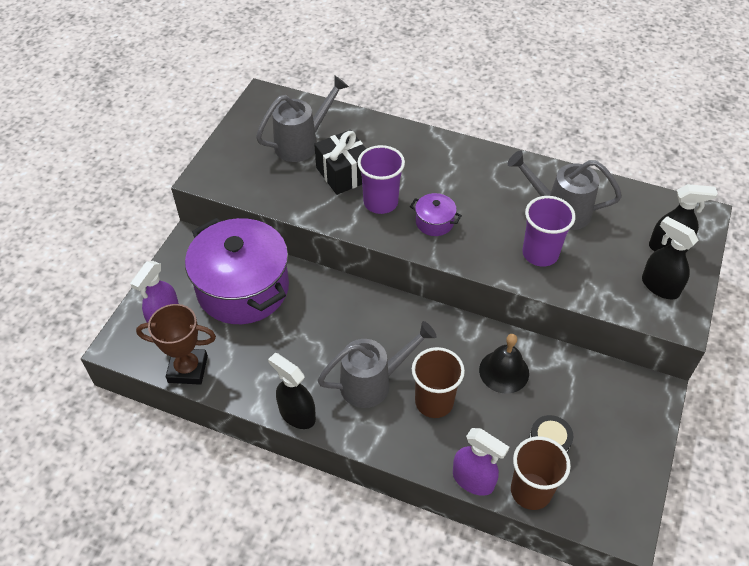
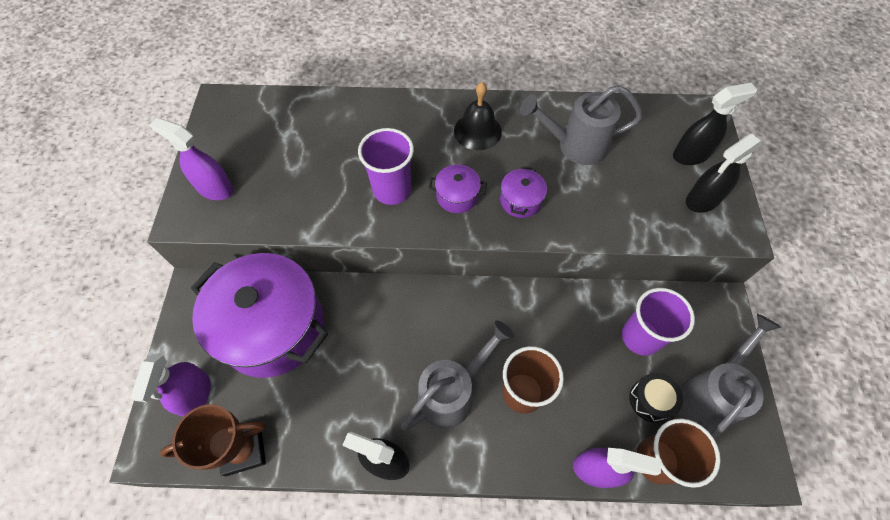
camera: 20 degrees left, 10 degrees up
(236, 162) = (214, 188): none -> purple spray bottle
(302, 143) = (281, 145): grey watering can -> grey watering can (709, 394)
(344, 174) = (340, 168): black gift -> none
(489, 241) = (520, 201): none -> purple pot
(504, 371) = (576, 332): black bell -> black bell (477, 131)
(540, 253) = (576, 199): purple cup -> purple cup (640, 337)
(659, 286) = (702, 200): black spray bottle -> black spray bottle turned 60 degrees counterclockwise

